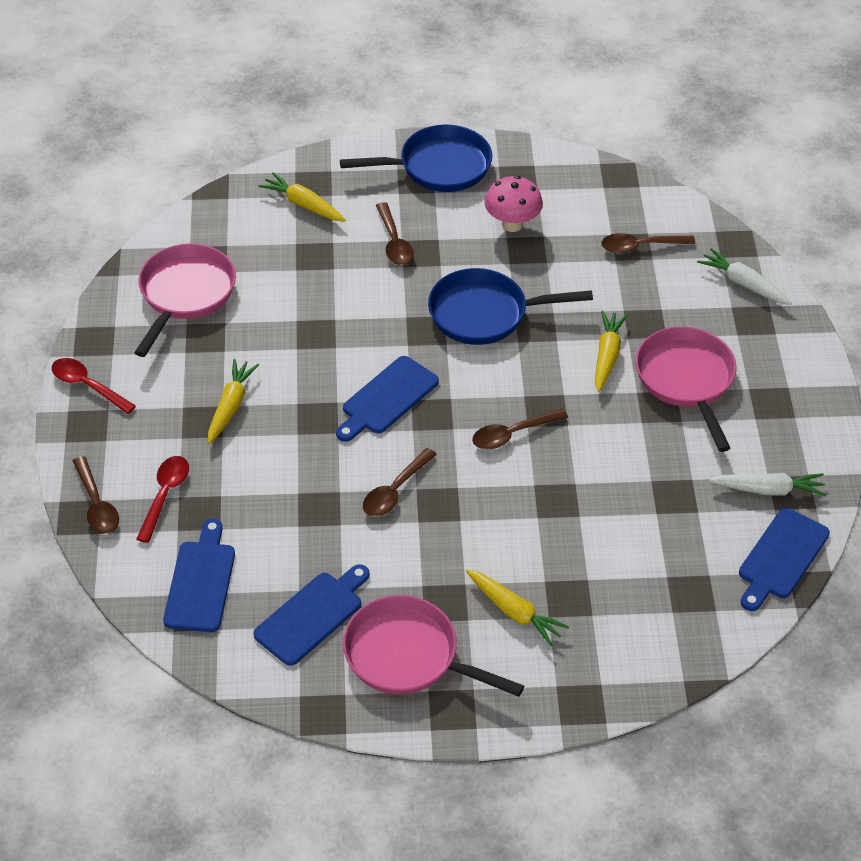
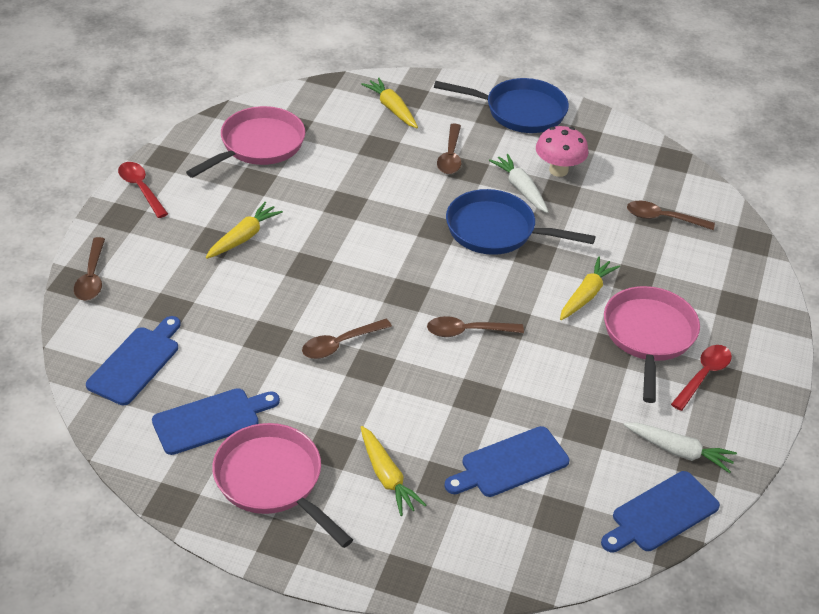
camera: 20 degrees right, 5 degrees down
(165, 495) = (149, 287): red spoon -> red spoon (703, 375)
(387, 398) = (375, 270): blue cutting board -> blue cutting board (510, 464)
(743, 284) = (742, 274): white carrot -> white carrot (520, 188)

